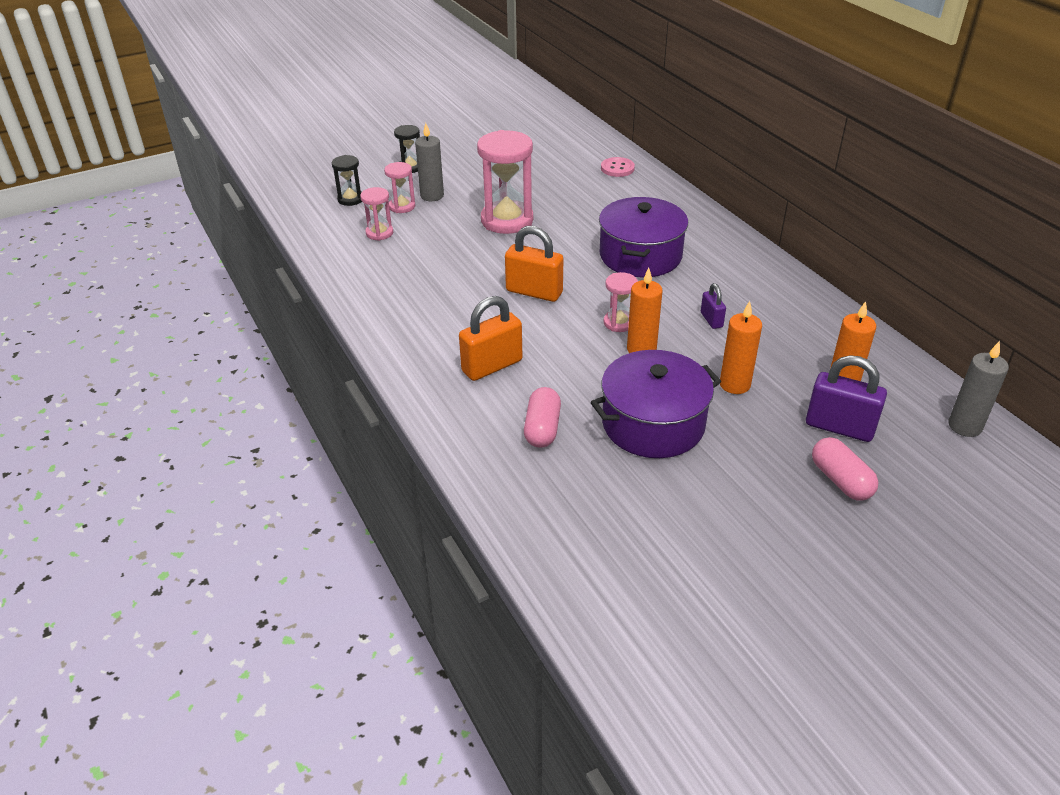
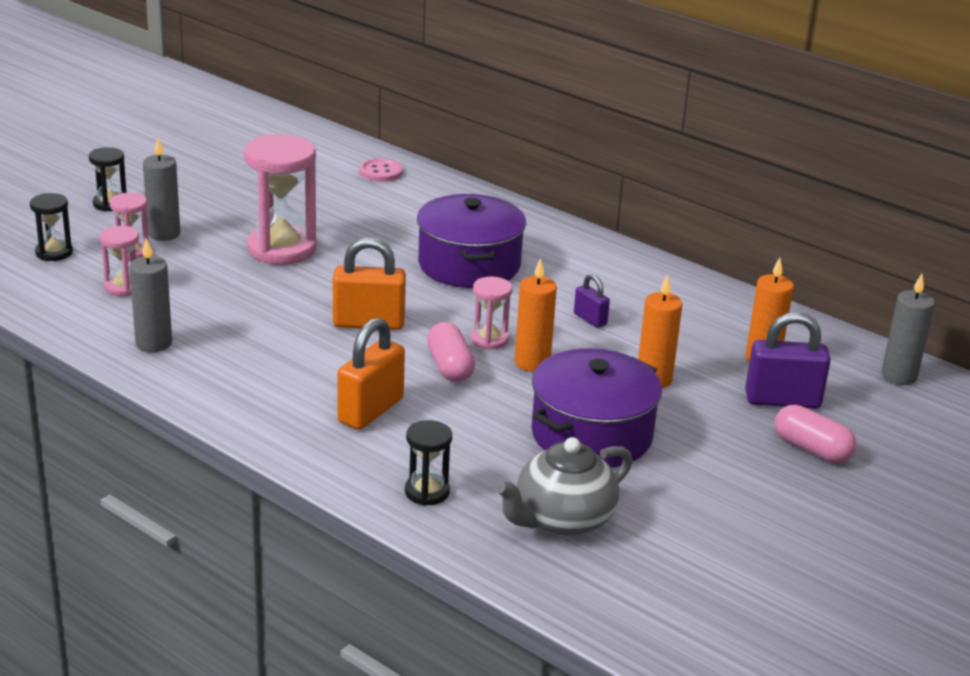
camera: 25 degrees left, 10 degrees down
(372, 281) = (153, 343): none -> grey candle
(492, 445) = (427, 492): none -> black hourglass
(542, 428) = (472, 463): pink capsule -> pink capsule (450, 367)
(584, 496) = (562, 520): none -> grey teapot

